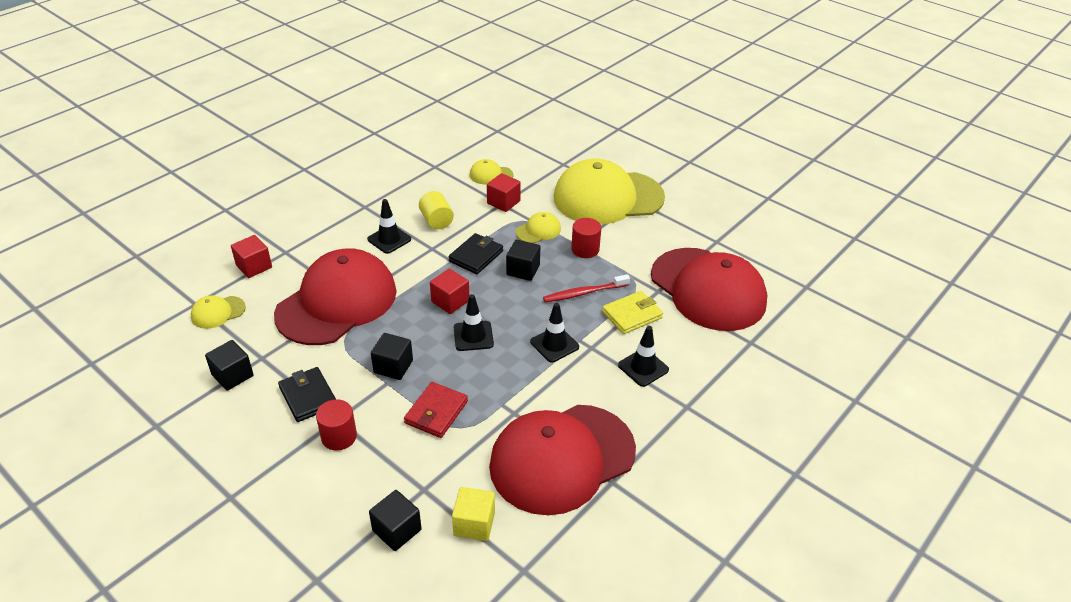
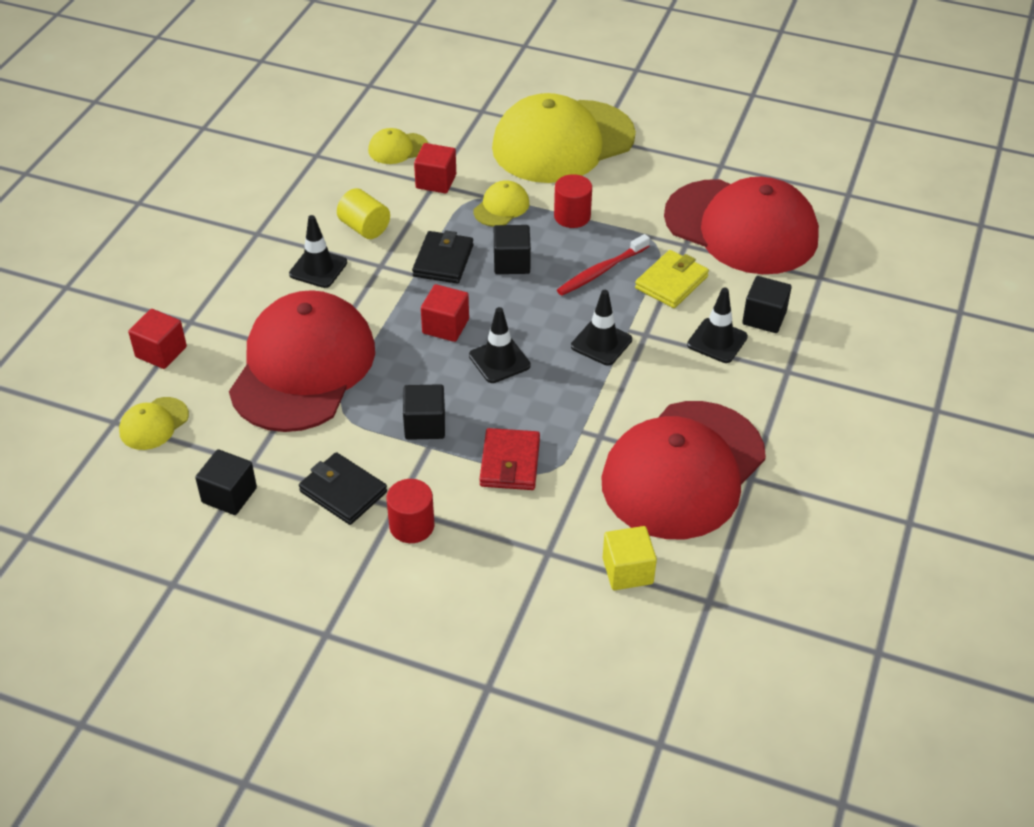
camera: 20 degrees left, 5 degrees up
(397, 530) = (545, 605): black cube -> black cube (764, 318)

